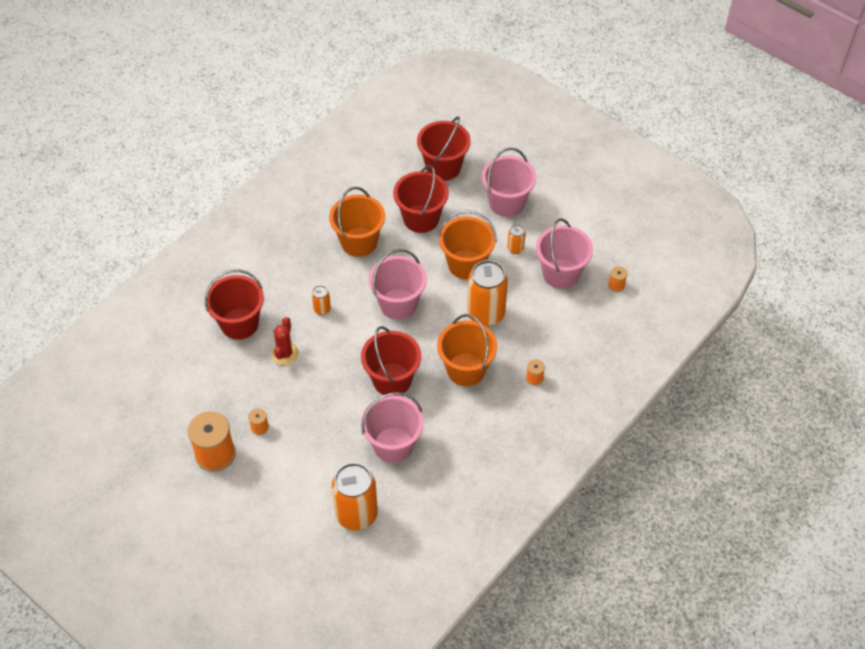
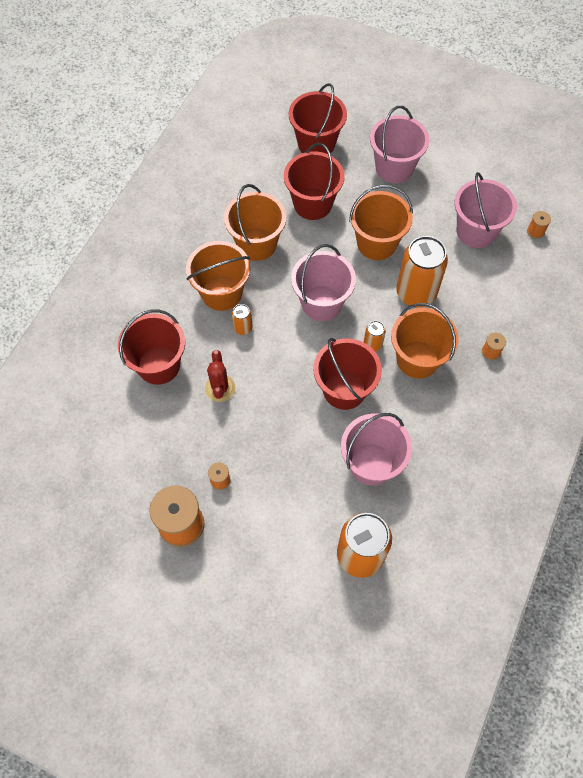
camera: 15 degrees left, 10 degrees up
(314, 276) = (221, 293): none -> orange bucket
(515, 249) = (420, 215): orange can -> orange can (372, 344)

